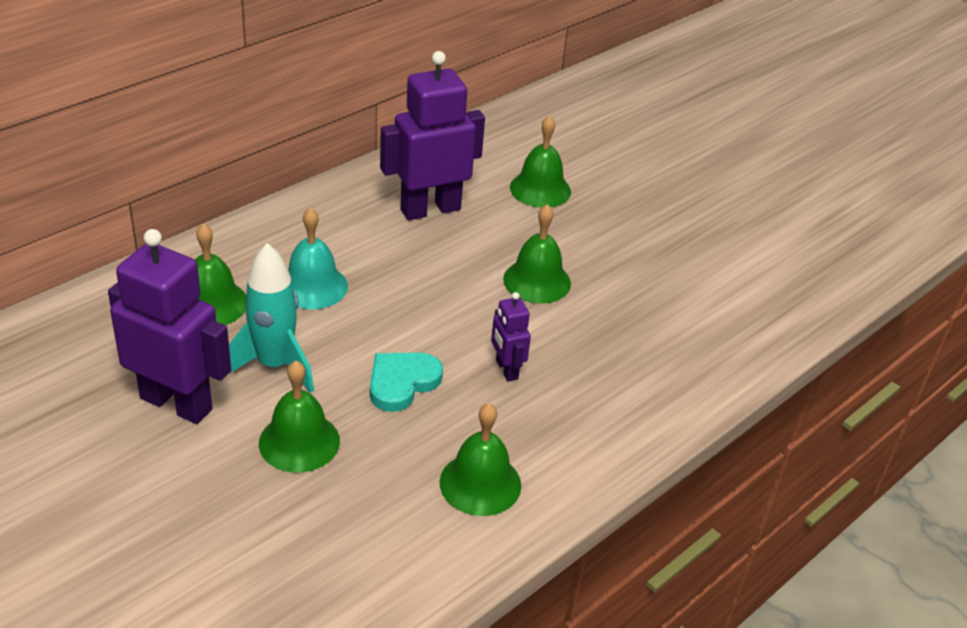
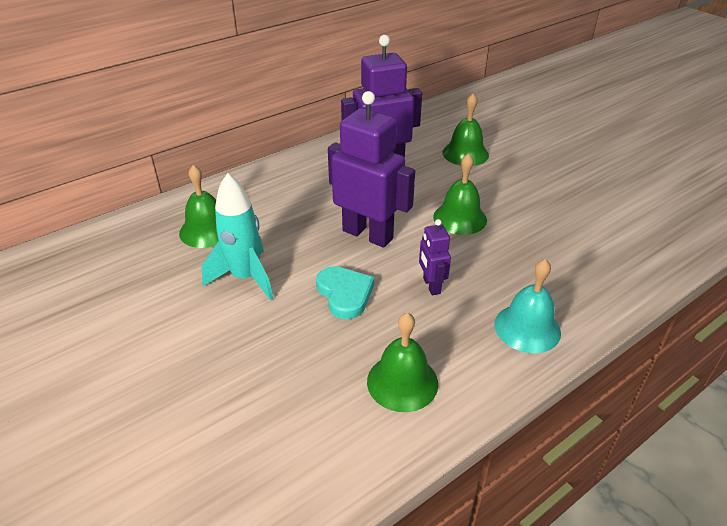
camera: 10 degrees right, 0 degrees up
(177, 403) = (163, 305): purple robot -> purple robot (368, 234)
(299, 442) = (254, 340): green bell -> none
(312, 286) = (285, 219): turquoise bell -> turquoise bell (527, 328)
(402, 383) = (345, 294): turquoise heart -> turquoise heart turned 105 degrees clockwise

